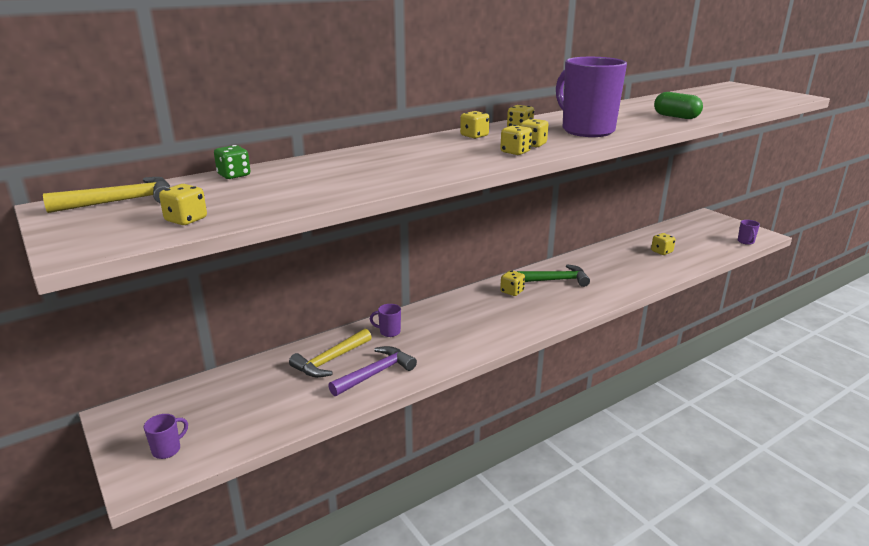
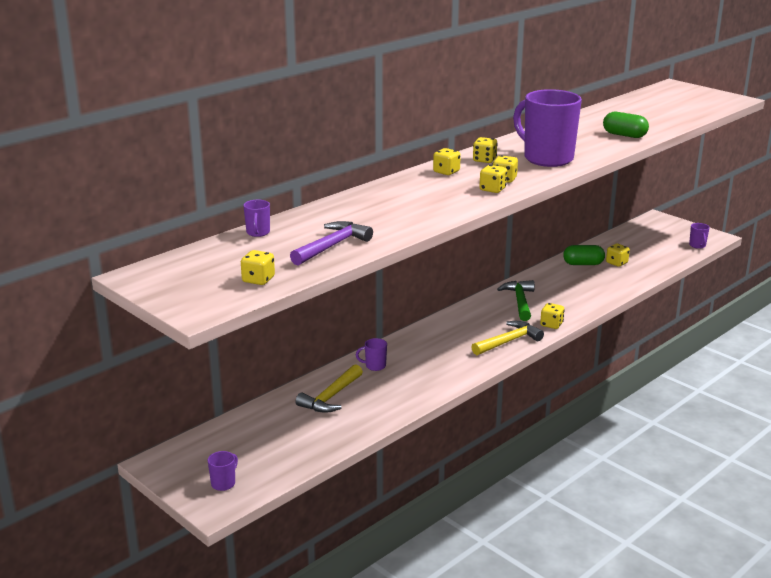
camera: 10 degrees left, 0 degrees up
(122, 201) = (185, 267): yellow hammer -> yellow hammer (508, 341)
(234, 175) = (258, 233): green dice -> purple mug
(376, 373) = (379, 404): purple hammer -> purple hammer (332, 246)
(512, 291) = (479, 316): yellow dice -> yellow dice (551, 324)
(556, 280) = (520, 301): green hammer -> green hammer turned 75 degrees counterclockwise
(628, 250) = (583, 264): none -> green capsule

